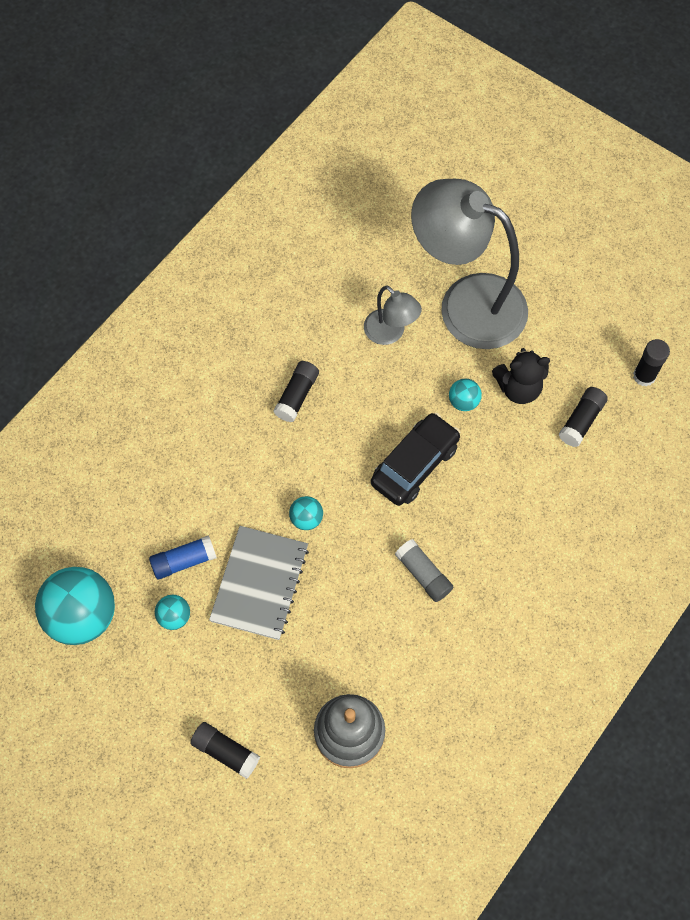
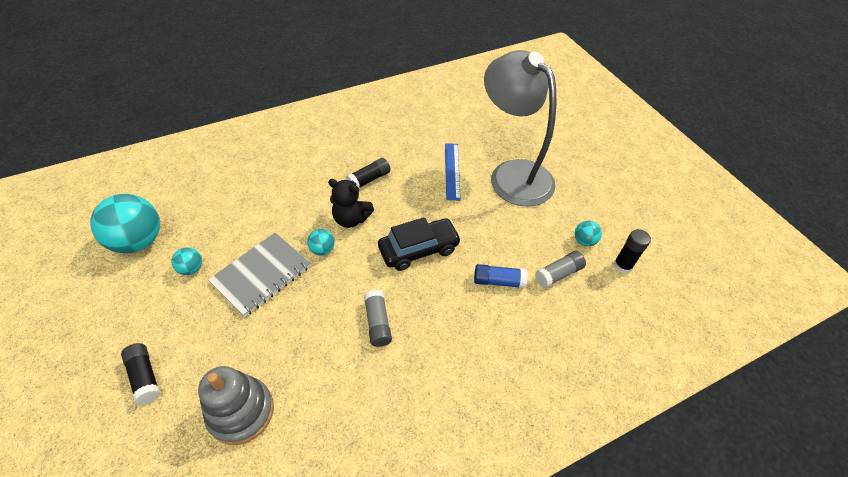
camera: 25 degrees right, 15 degrees down
(184, 561) = (226, 239): blue glue stick -> blue glue stick (498, 281)
(390, 333) = (452, 170): grey lamp -> blue ruler
(463, 401) = (477, 227): turquoise ball -> turquoise ball (584, 241)
(518, 388) = (521, 235): black teddy bear -> black teddy bear (351, 219)
(581, 421) = (558, 274): black glue stick -> grey glue stick

